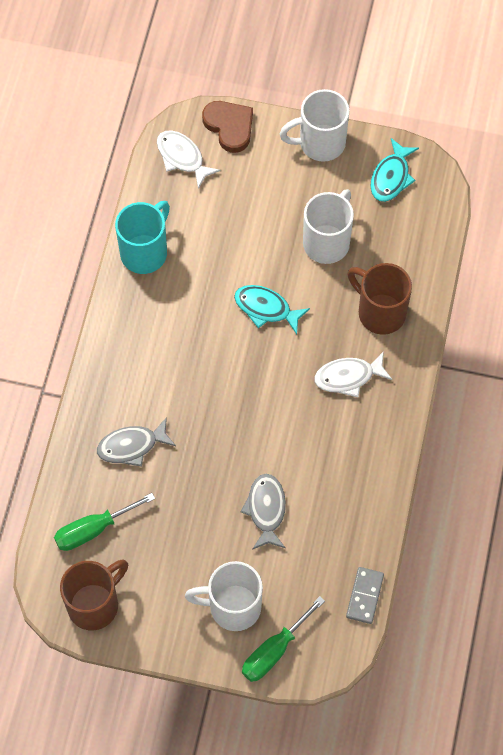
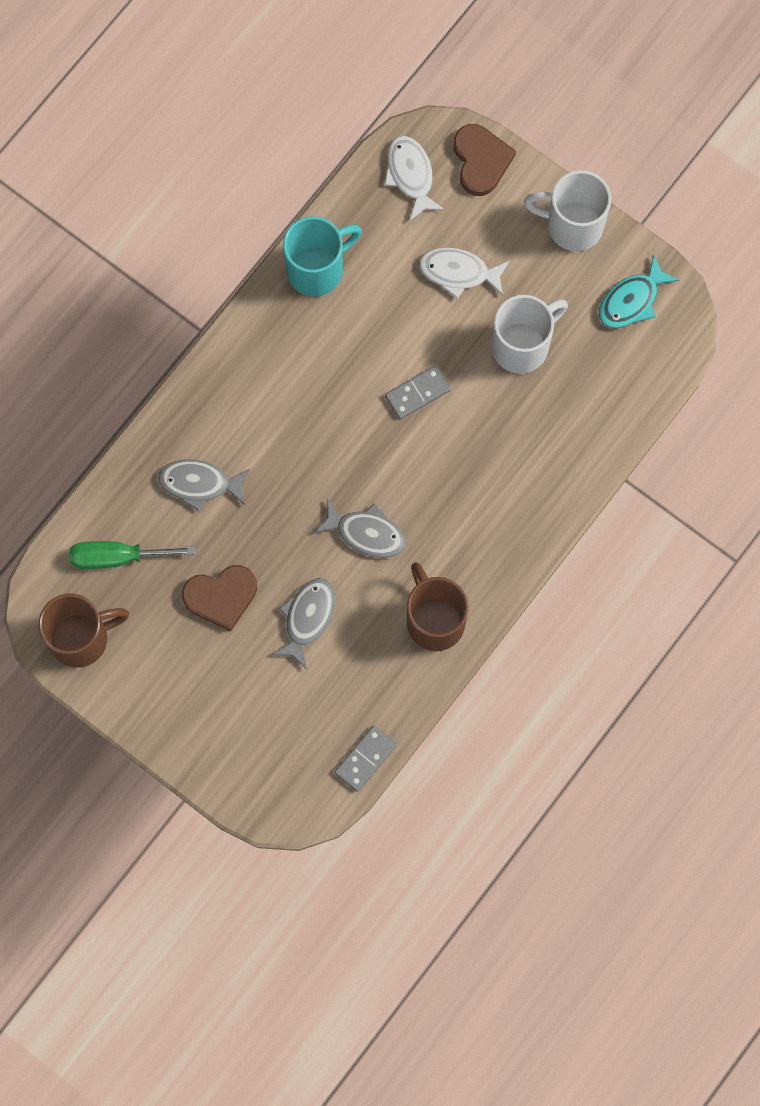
camera: 25 degrees right, 10 degrees up
(190, 523) = (221, 597): none -> brown heart
(233, 607) = (222, 707): white mug -> none
(266, 308) = (417, 393): turquoise fish -> grey domino
(274, 651) = (242, 773): green screwdriver -> none
(279, 427) = (366, 533): none -> grey fish
(348, 377) = (468, 511): white fish -> white fish (459, 272)
(380, 312) = (539, 453): brown mug -> brown mug (434, 620)

